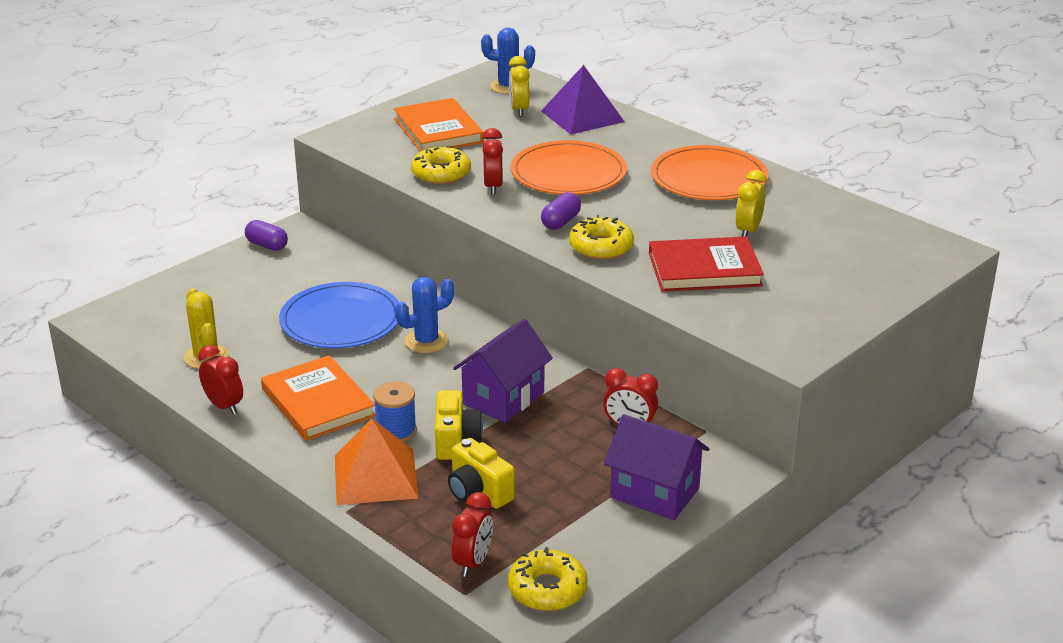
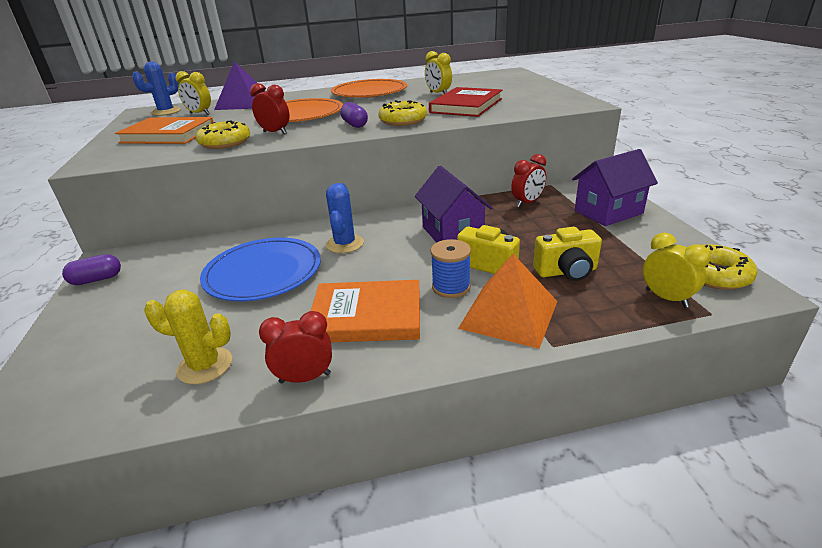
camera: 55 degrees left, 0 degrees up
(473, 563) = (666, 298): red clock -> yellow clock

